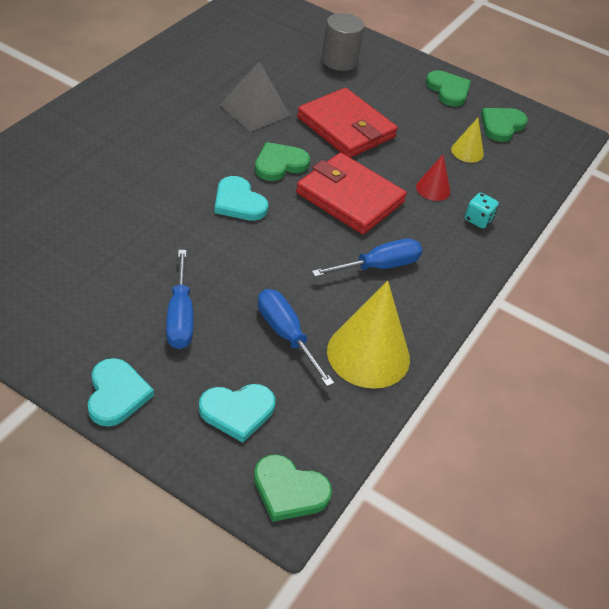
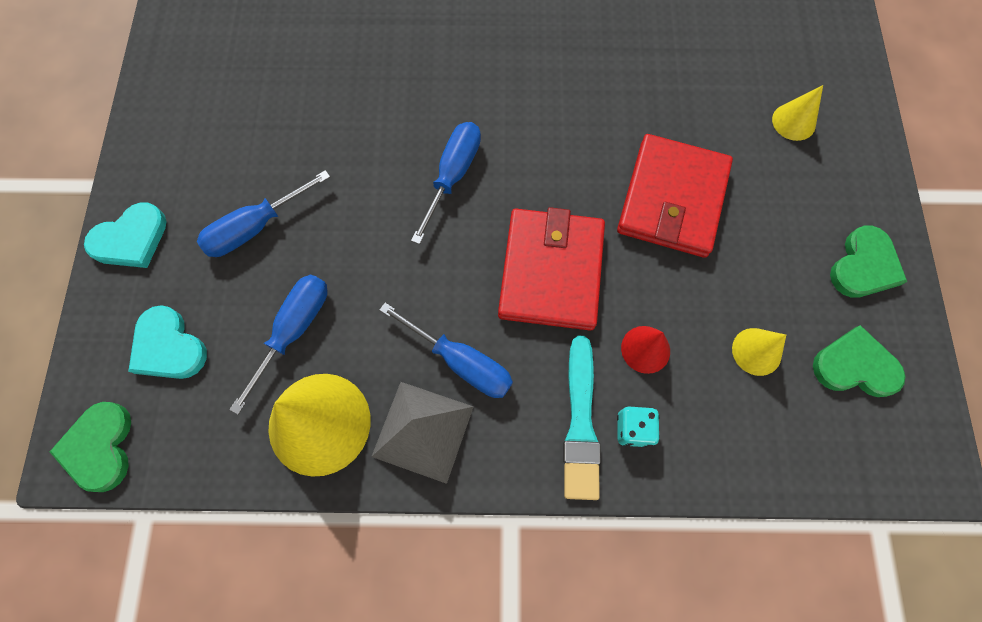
camera: 65 degrees right, 25 degrees up
(238, 202) = (452, 176): turquoise heart -> blue screwdriver
(255, 110) = (615, 100): grey pyramid -> grey pyramid (423, 431)
(279, 164) = (546, 175): green heart -> none
(339, 61) = (793, 122): grey cylinder -> yellow cone
(459, 238) = (580, 423): none -> turquoise brush

